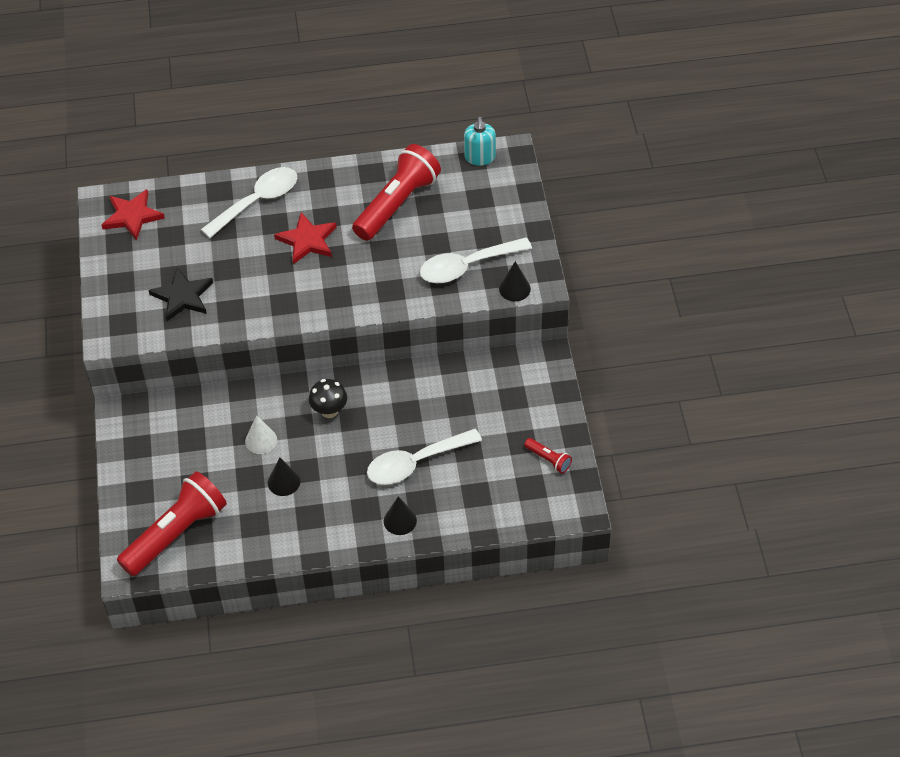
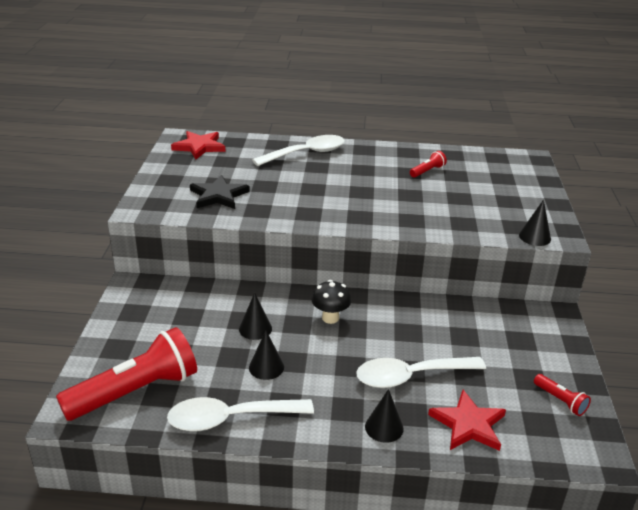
camera: 10 degrees right, 20 degrees down
(261, 440) = (255, 329): white cone -> black cone
(307, 240) = (342, 180): red star -> red star (468, 424)
(397, 204) = (427, 171): red flashlight -> red flashlight, size x0.43
(467, 266) = (487, 216): white spoon -> white spoon (230, 419)
(480, 157) = (504, 157): turquoise soap dispenser -> none

